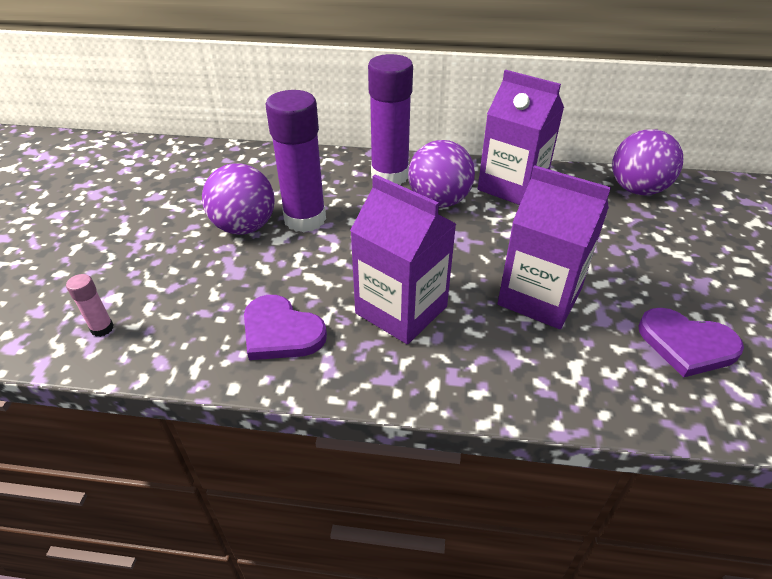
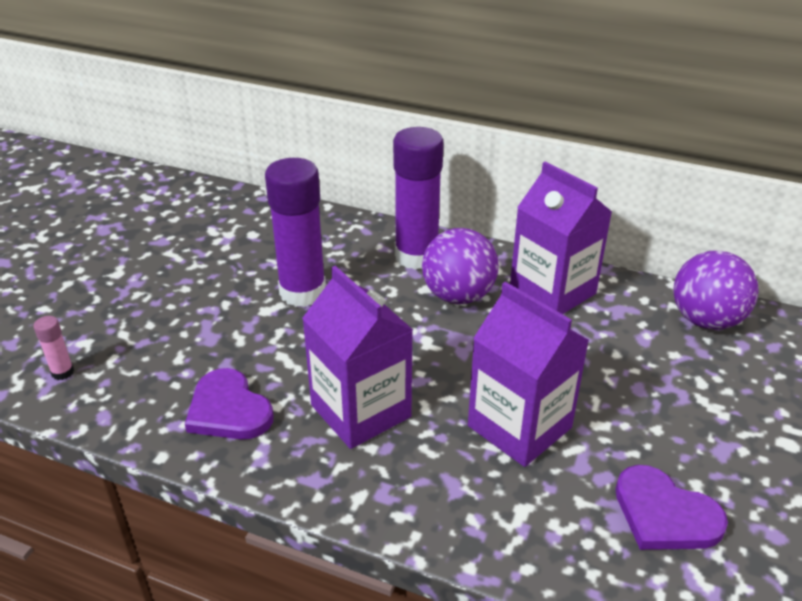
camera: 15 degrees right, 5 degrees down
(244, 227) = (237, 290): purple ball -> none

